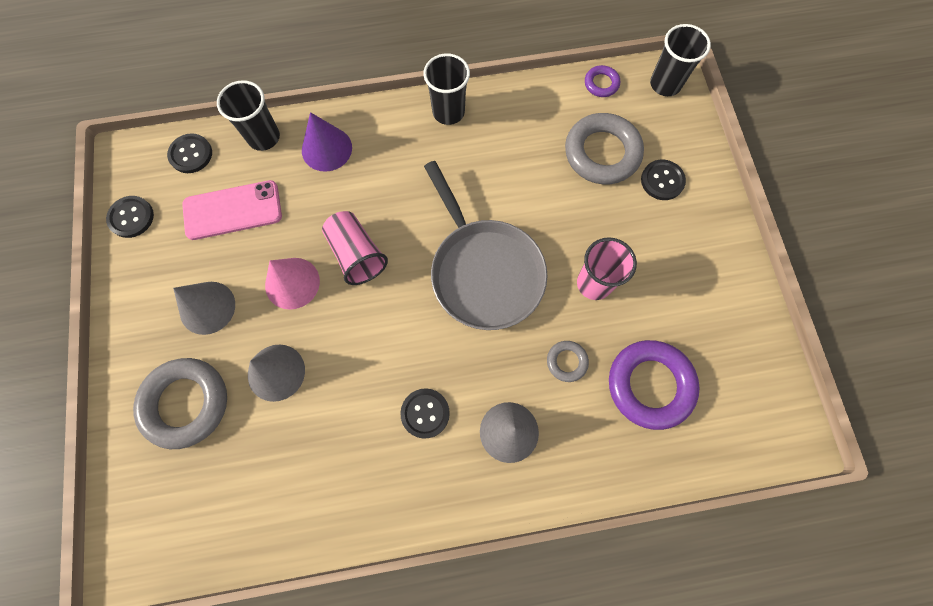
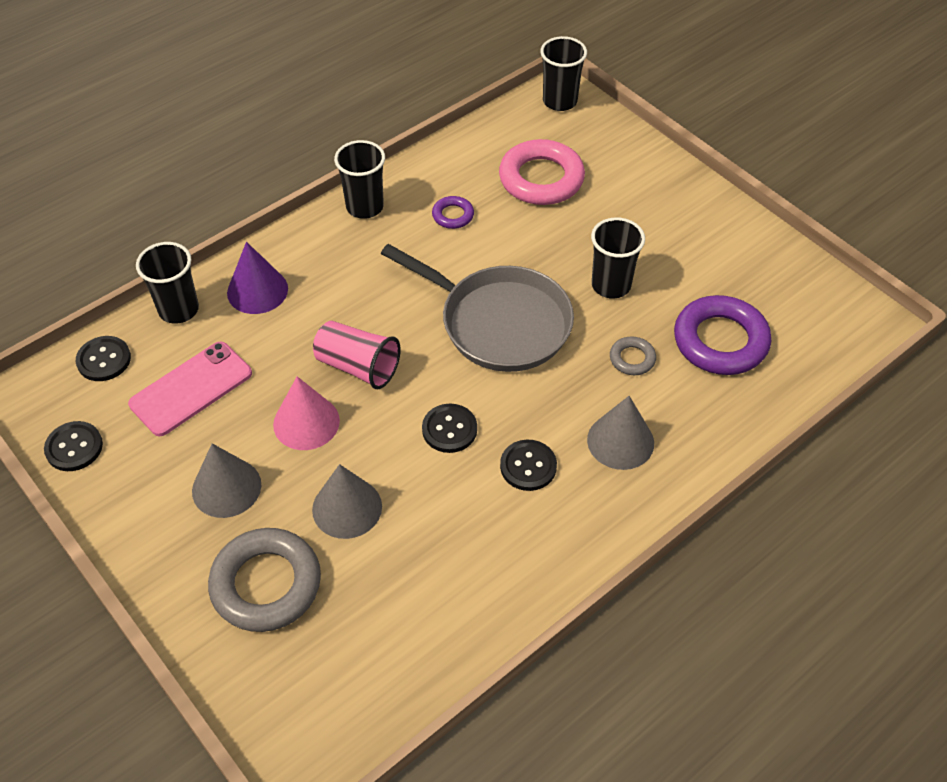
camera: 30 degrees left, 20 degrees down
(594, 283) = (611, 285): pink cup -> black cup
(601, 84) = (499, 124): purple ring -> purple ring (453, 215)
(602, 153) = (541, 179): grey ring -> pink ring
(662, 181) = (613, 177): black button -> black button (449, 429)

